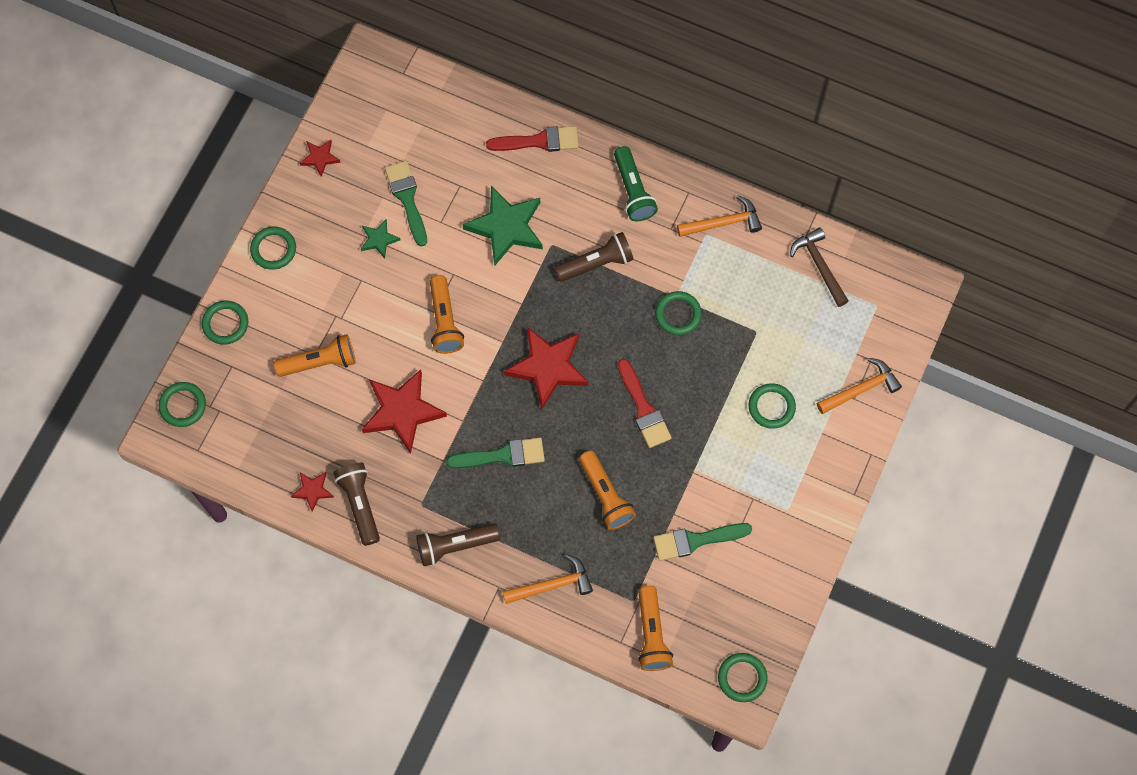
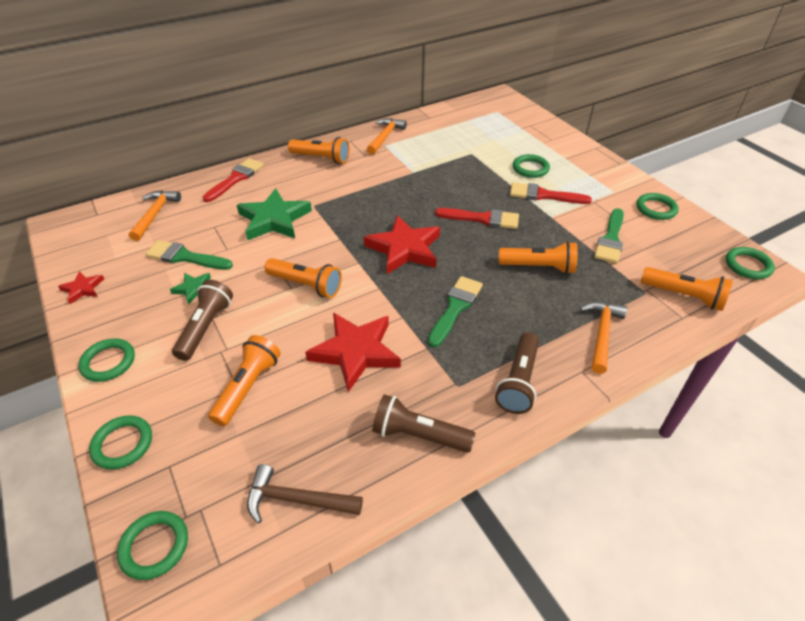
camera: 55 degrees left, 25 degrees down
(312, 490) = (370, 469): red star -> none
(596, 263) = (351, 193): brown flashlight -> brown flashlight (205, 327)
(633, 191) = (321, 158): green flashlight -> orange flashlight
(678, 314) = (427, 176): green ring -> green ring (656, 209)
(728, 445) = (544, 195): none -> red brush
(819, 265) = (451, 118): brown hammer -> brown hammer (297, 500)
(861, 389) = (547, 135): orange hammer -> orange hammer (155, 214)

